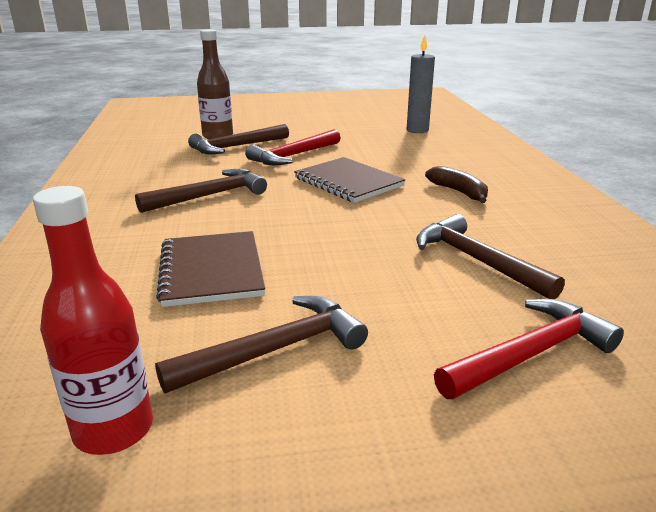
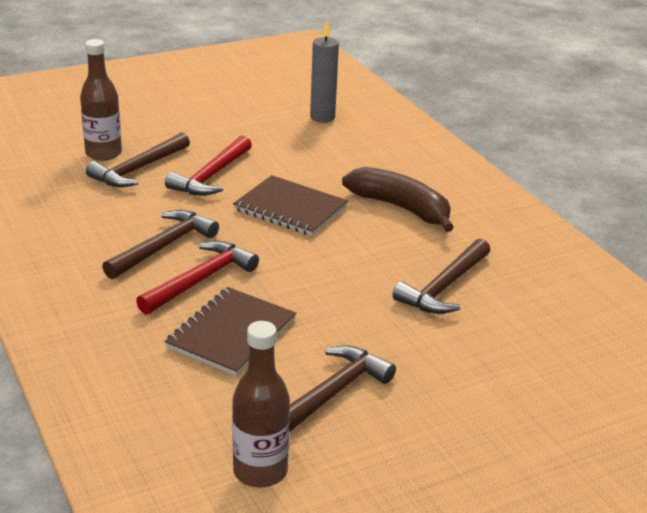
camera: 20 degrees left, 5 degrees up
(114, 430) = (260, 471): red bottle -> brown bottle
(211, 270) = (231, 333): brown notebook -> brown notebook turned 60 degrees clockwise
(459, 192) = (401, 208): brown banana -> brown banana, size x1.62
(476, 261) = (444, 287): brown hammer -> brown hammer turned 90 degrees counterclockwise
(530, 354) = (508, 364): red hammer -> red hammer (200, 280)

